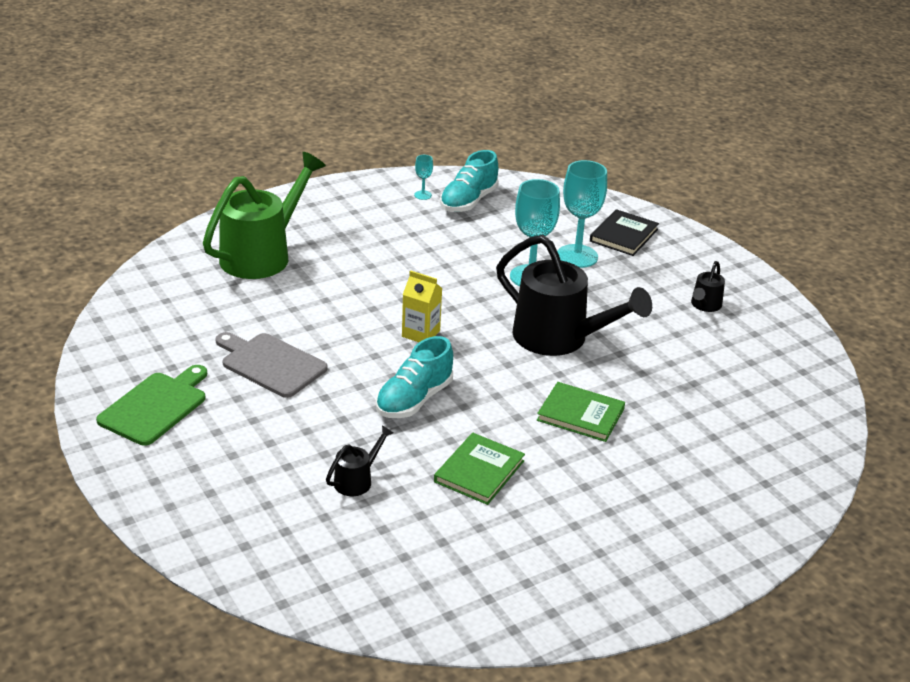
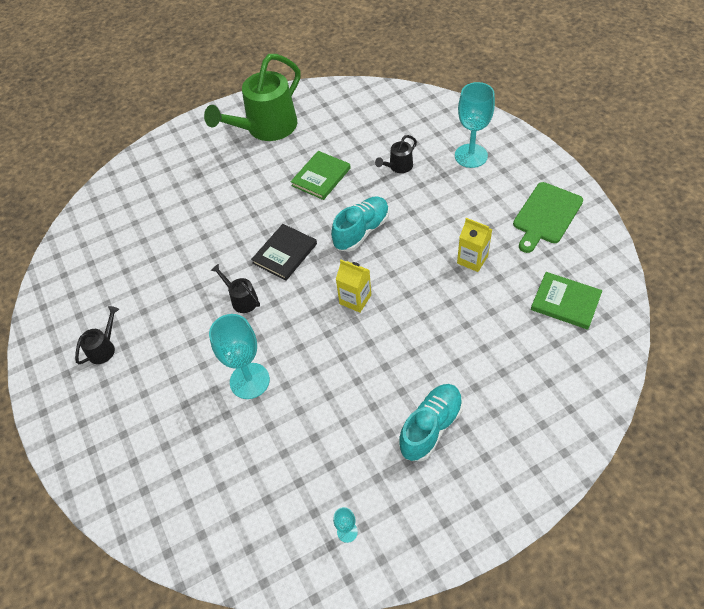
camera: 170 degrees left, 20 degrees up
(263, 254) = (510, 403): green watering can -> green watering can (266, 129)
(271, 364) = (472, 259): grey cutting board -> yellow carton
(468, 201) = (294, 520): turquoise shoe -> turquoise shoe (430, 427)
(560, 339) = (241, 299): black watering can -> black watering can, size x0.44
(577, 256) = (197, 417): turquoise goblet -> turquoise goblet (471, 156)
(580, 415) = (245, 224): green book -> green book (565, 302)
(624, 235) = (138, 457): black book -> black book (285, 253)

